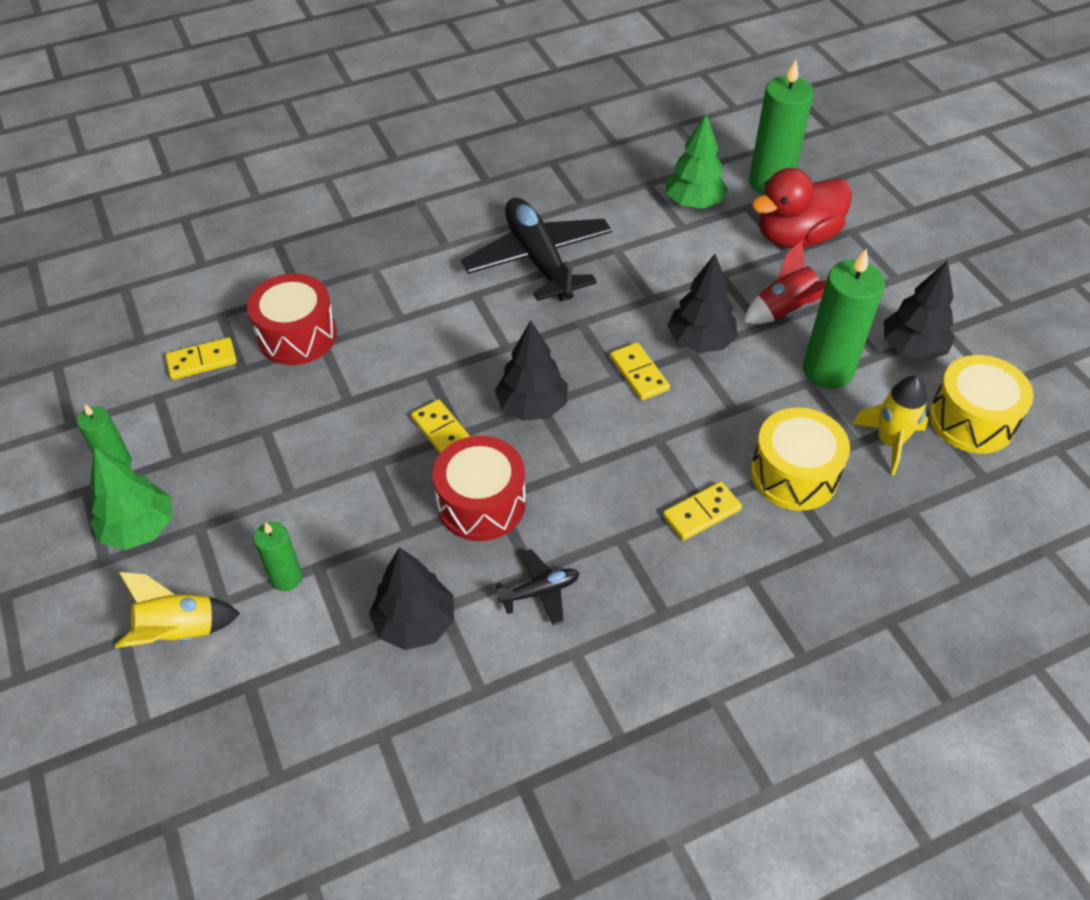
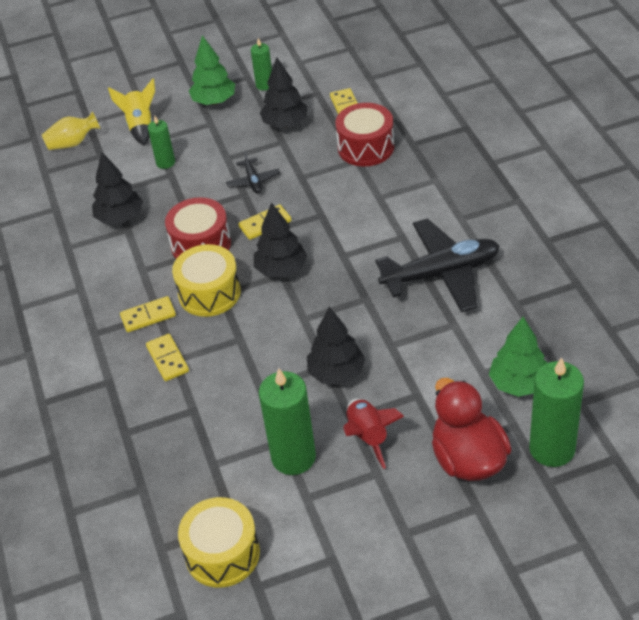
camera: 100 degrees right, 5 degrees down
(202, 742) = (72, 143): none -> yellow vase
(540, 591) = (126, 273): black plane -> black plane (253, 181)
(639, 373) = (306, 332): yellow domino -> yellow domino (148, 316)
(794, 474) = (190, 418): yellow drum -> yellow drum (209, 293)
(889, 442) = (209, 487): yellow rocket -> none
(912, 348) = (312, 526): black tree -> black tree (285, 124)

